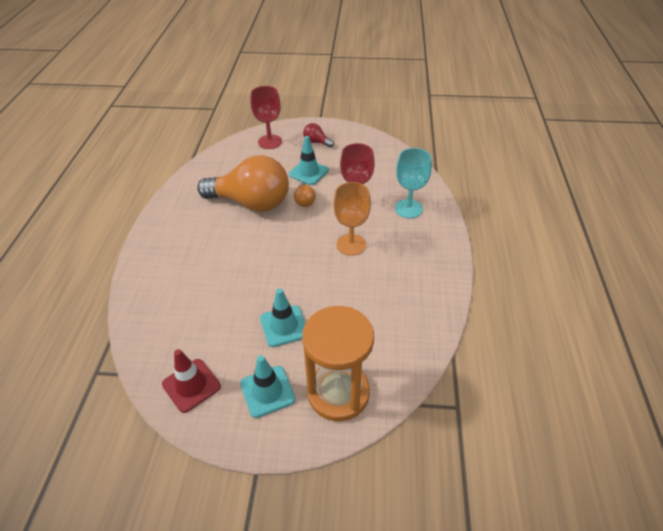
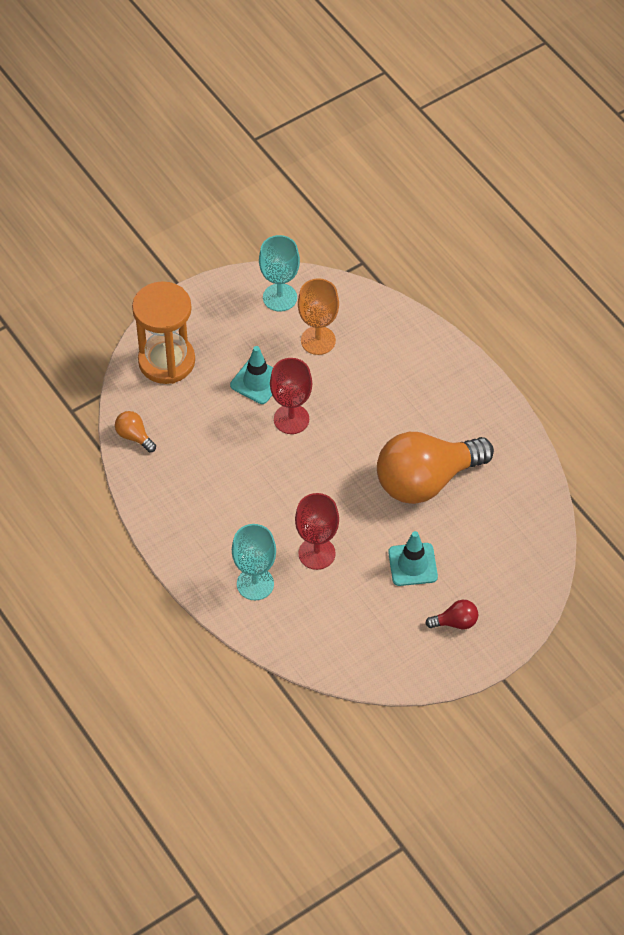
camera: 140 degrees right, 10 degrees up
(191, 385) = (280, 297): red traffic cone -> turquoise goblet
(267, 391) = (220, 329): turquoise traffic cone -> none
(270, 142) = (512, 583): red goblet -> red goblet (291, 419)
(304, 201) = (375, 521): orange light bulb -> orange light bulb (134, 436)
(351, 244) = (275, 497): orange goblet -> orange goblet (318, 340)

